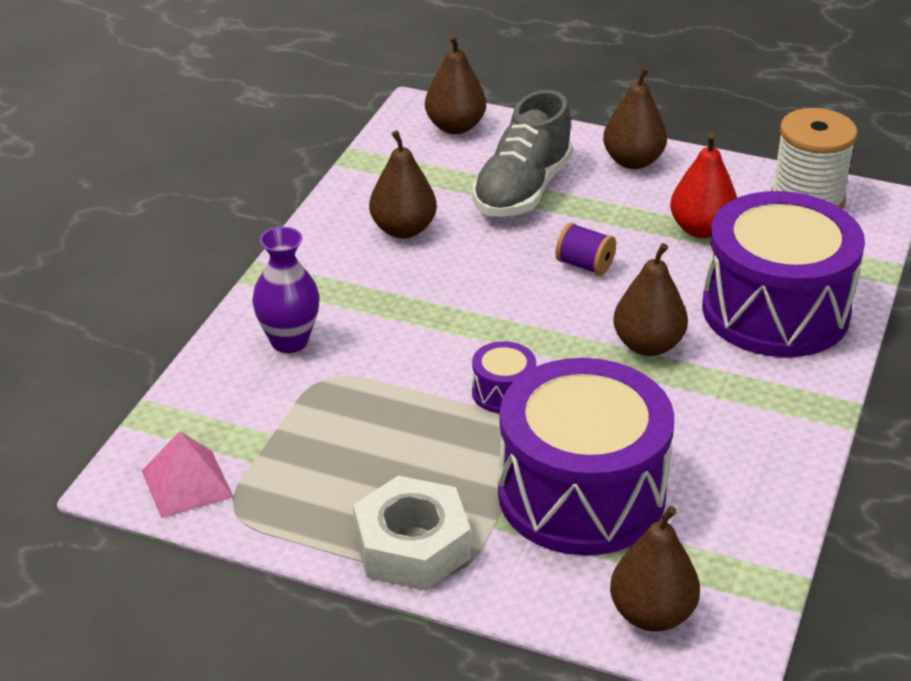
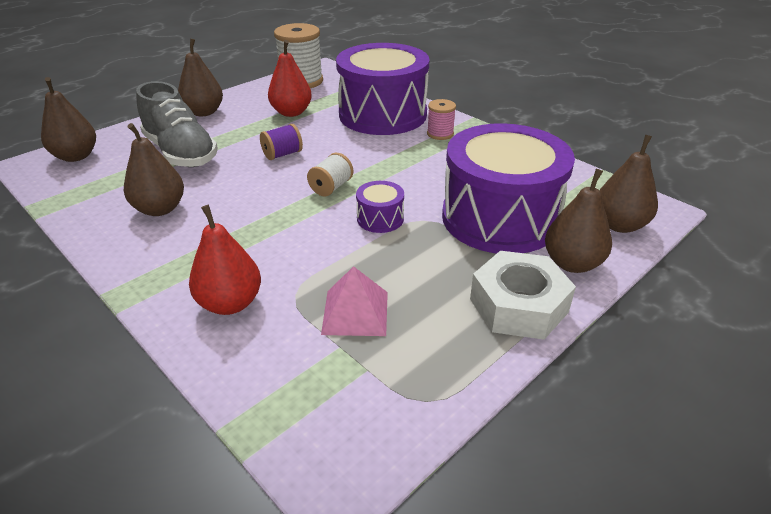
camera: 65 degrees left, 0 degrees up
(187, 483) = (369, 426): pink pyramid -> pink pyramid (355, 312)
(289, 341) = (230, 303): purple vase -> red pear
(540, 331) = (331, 187): none -> white spool
(648, 345) = (378, 157): brown pear -> brown pear (572, 263)
(767, 383) = (440, 134): none -> pink spool

